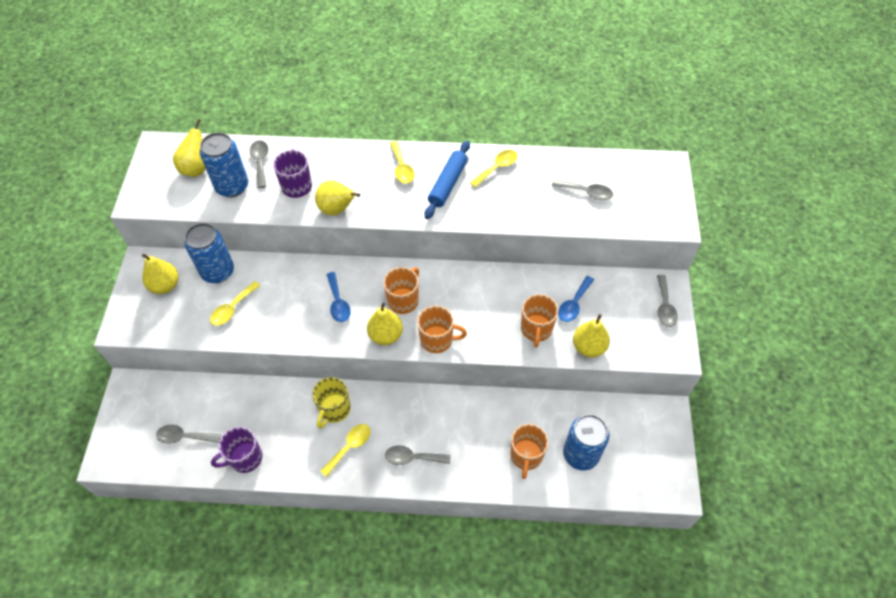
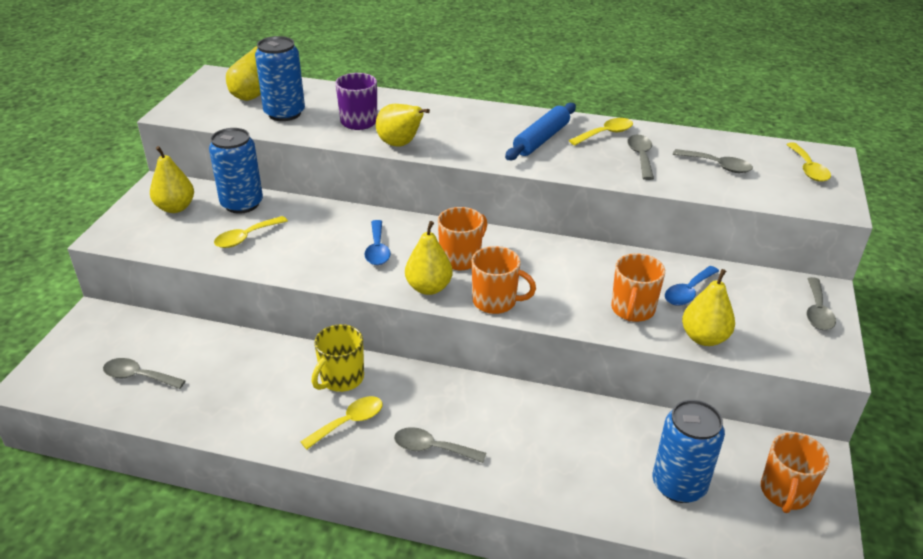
camera: 10 degrees right, 20 degrees down
(245, 458) = (206, 411): purple mug -> none
(260, 162) = (324, 99): grey spoon -> grey spoon (641, 157)
(402, 168) = (488, 121): yellow spoon -> yellow spoon (808, 169)
(526, 456) = (596, 473): orange mug -> orange mug (785, 492)

